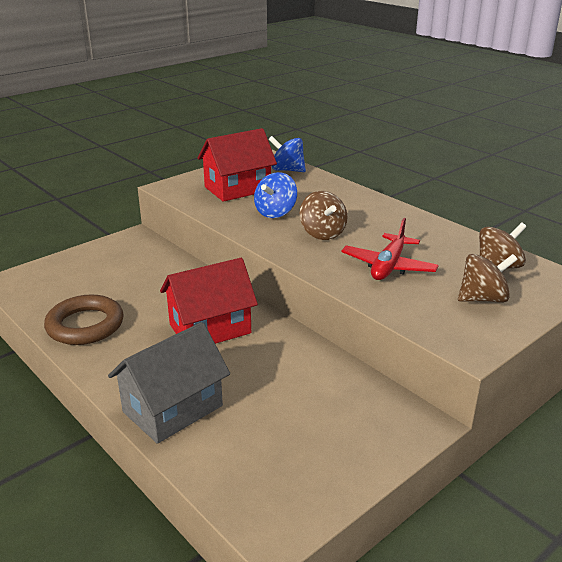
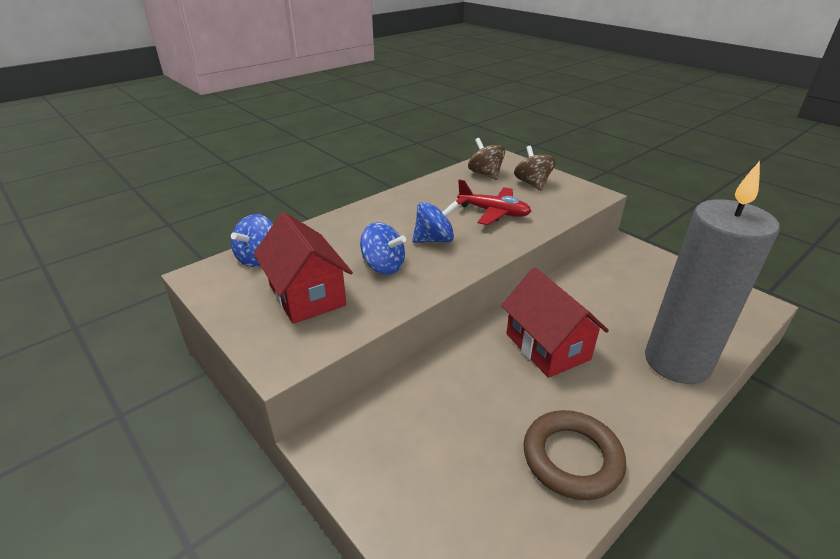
camera: 90 degrees left, 5 degrees up
(173, 409) = (677, 362): grey house -> grey candle
(322, 233) = (434, 240): brown spinning top -> blue spinning top

